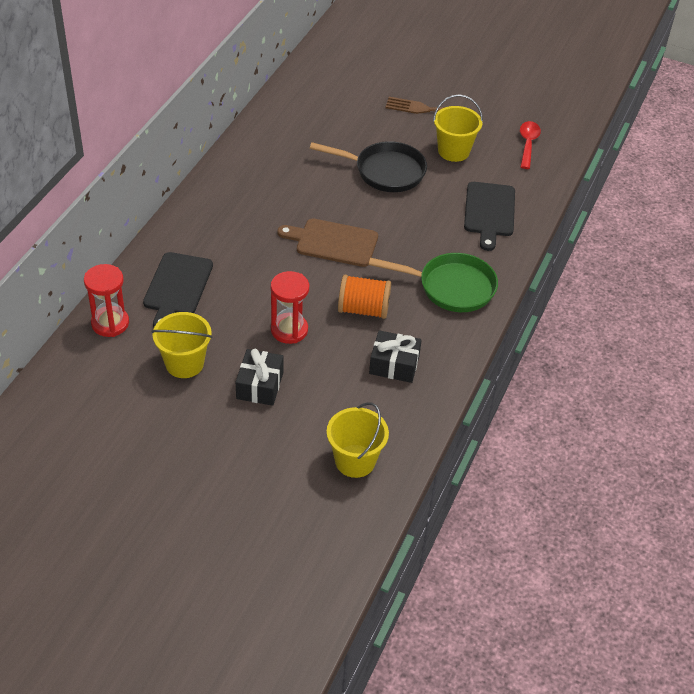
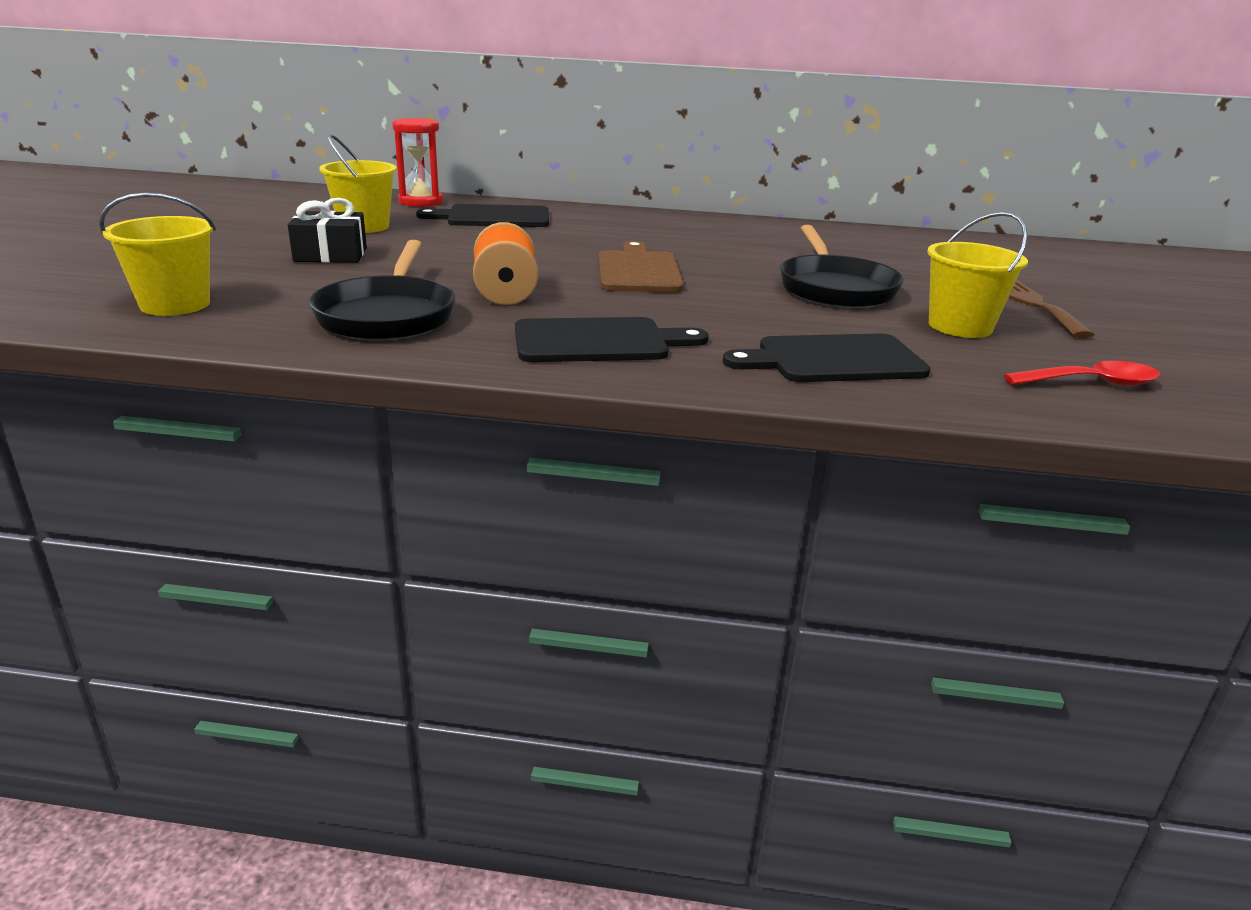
camera: 75 degrees right, 20 degrees down
(289, 330) = (441, 261): red hourglass -> none
(394, 365) = (388, 315): black gift -> black pan
(451, 287) = (598, 341): green pan -> black cutting board

